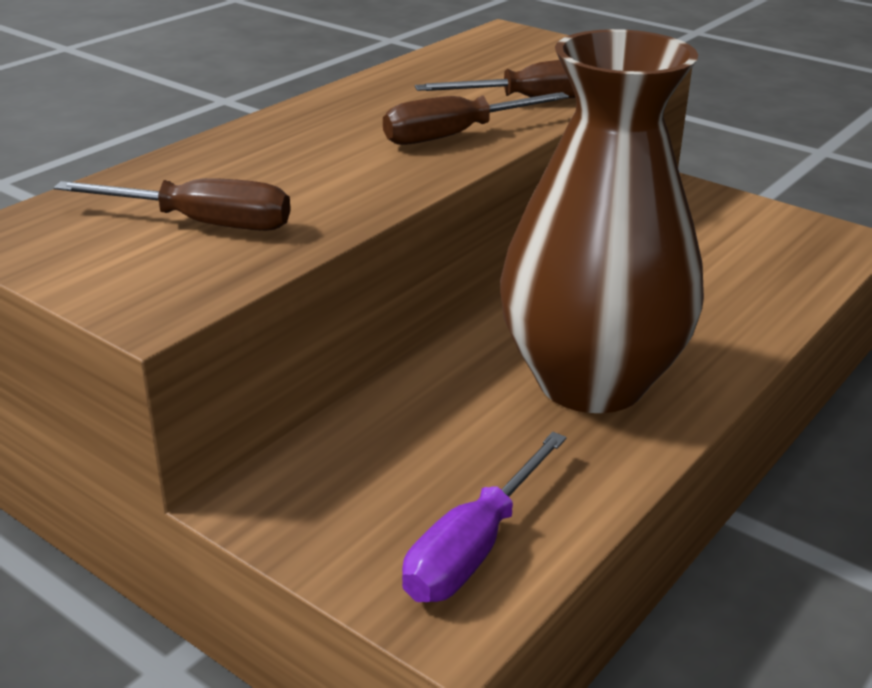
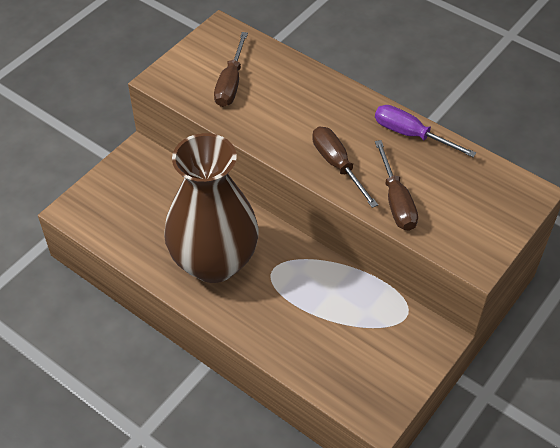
camera: 90 degrees right, 20 degrees up
(474, 548) = (106, 216): purple screwdriver -> purple screwdriver (411, 135)

